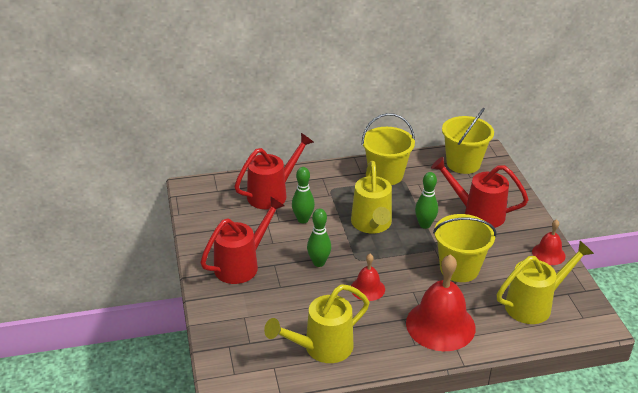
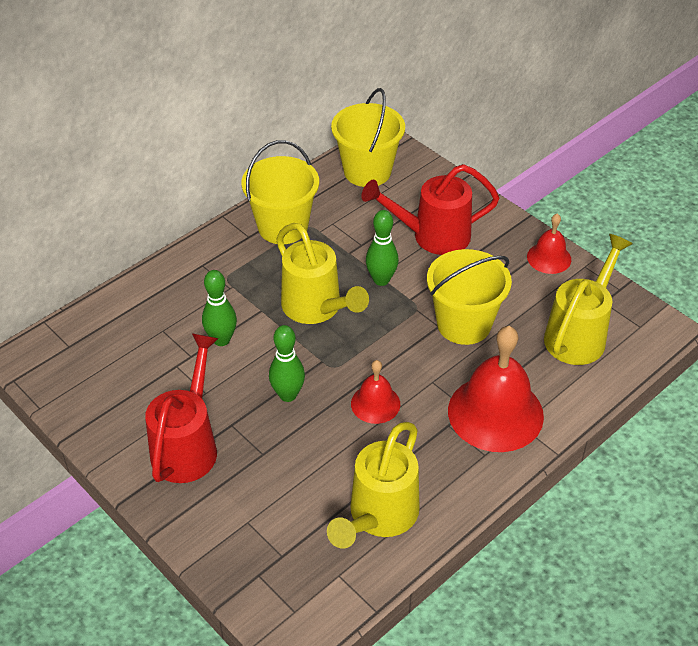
camera: 30 degrees left, 10 degrees up
(272, 194) = (151, 319): red watering can -> none

